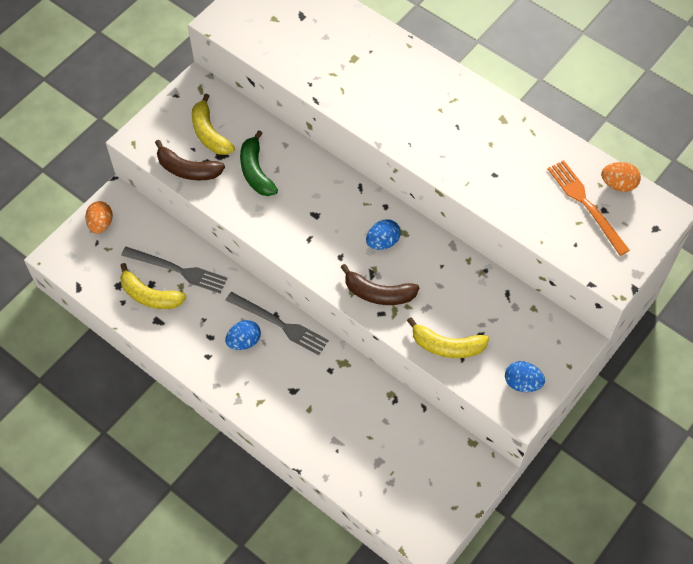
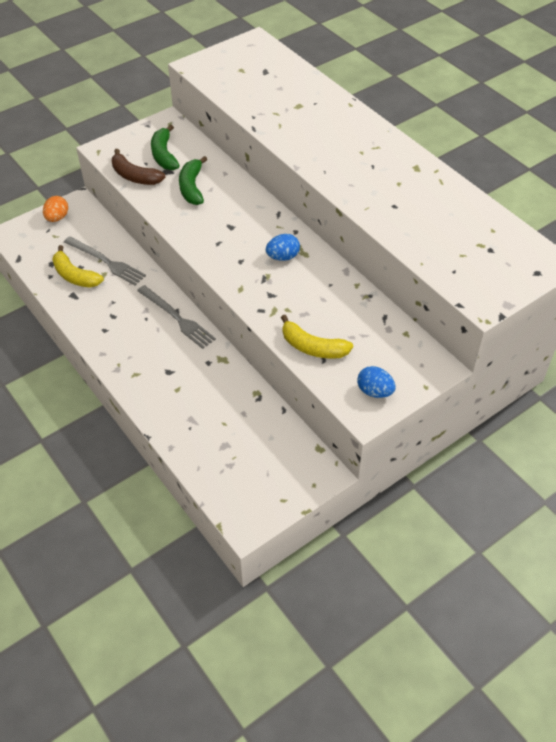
camera: 15 degrees right, 10 degrees down
(209, 133) = (164, 155): yellow banana -> green banana
(244, 341) = (141, 325): blue egg -> none
(378, 293) = (264, 294): brown banana -> none
(586, 204) = (474, 242): orange fork -> none
(618, 184) = (510, 233): orange egg -> none

